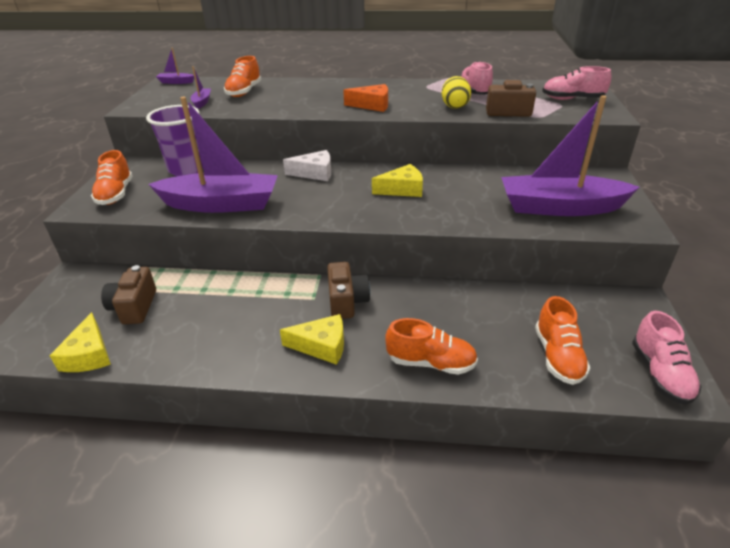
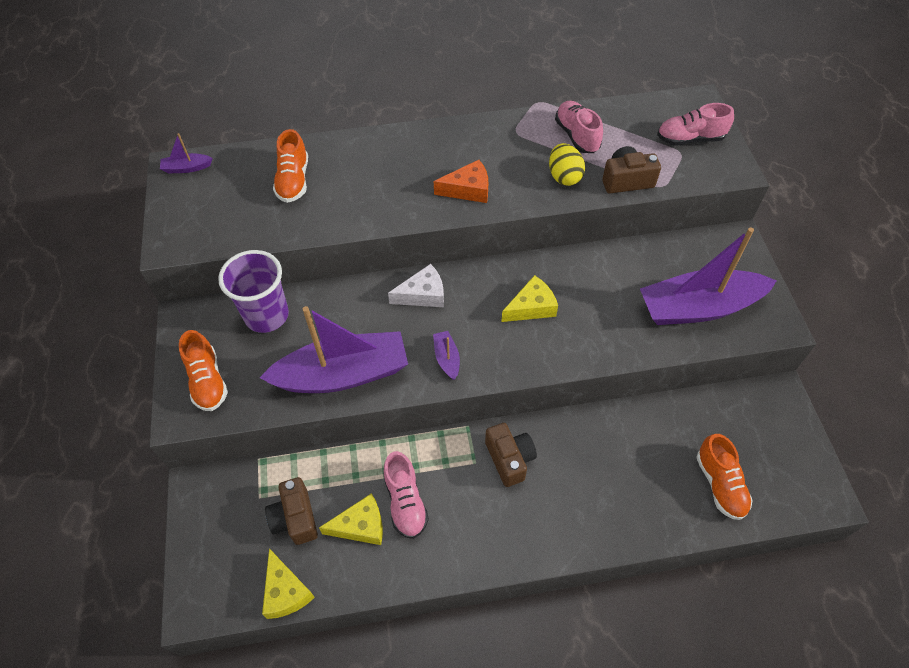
camera: 15 degrees left, 20 degrees up
(202, 102) = (252, 216): purple boat -> purple boat (447, 358)
(322, 346) = (508, 523): yellow cheese -> yellow cheese (361, 526)
(431, 363) = (613, 519): orange shoe -> none
(660, 373) = (805, 484): pink shoe -> pink shoe (405, 502)

